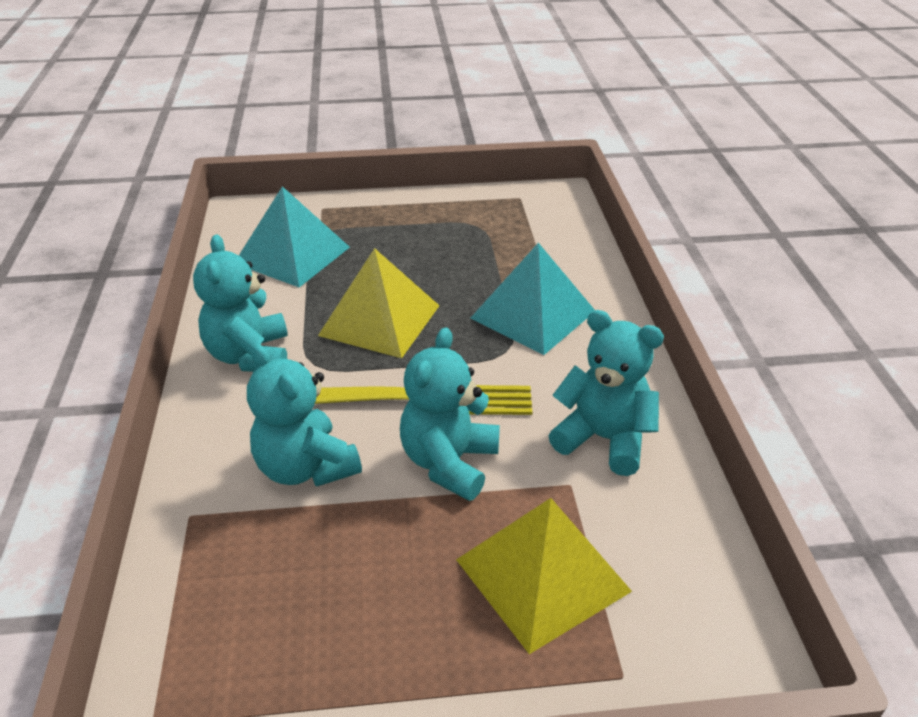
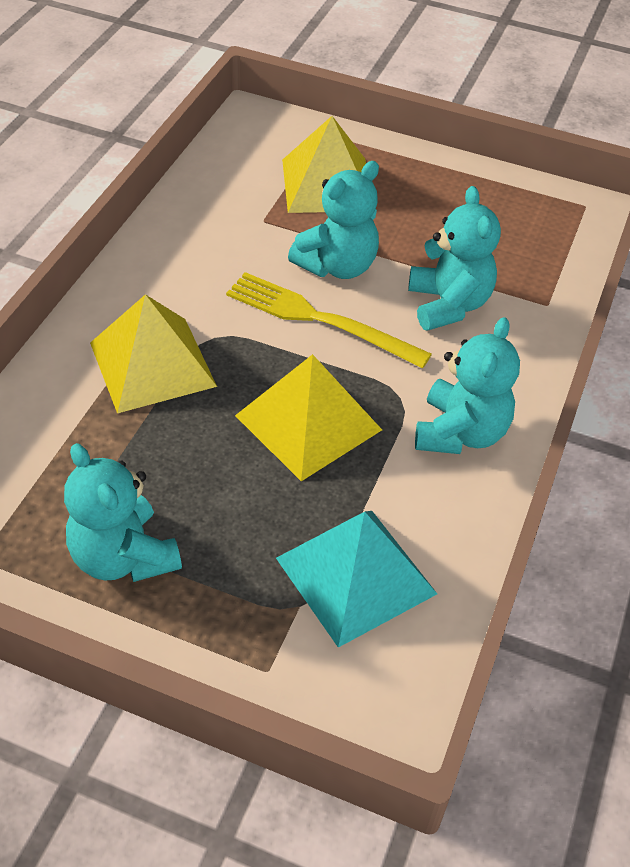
camera: 155 degrees left, 10 degrees up
(532, 314) = (152, 364): turquoise pyramid -> yellow pyramid
(603, 439) = (209, 237): turquoise teddy bear -> turquoise teddy bear (123, 557)

